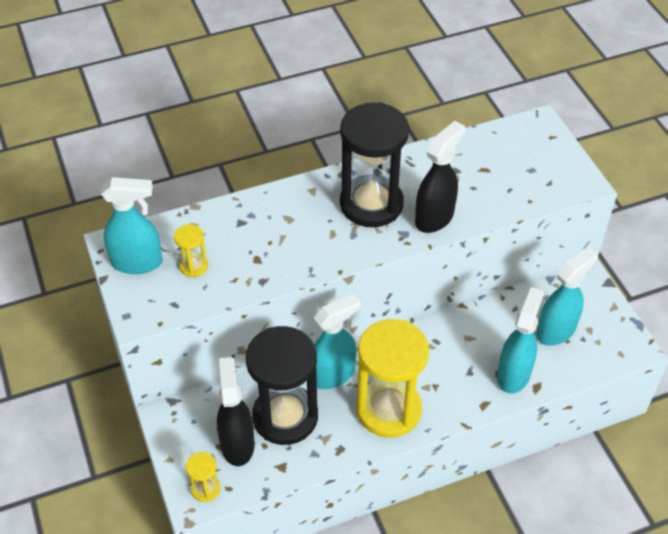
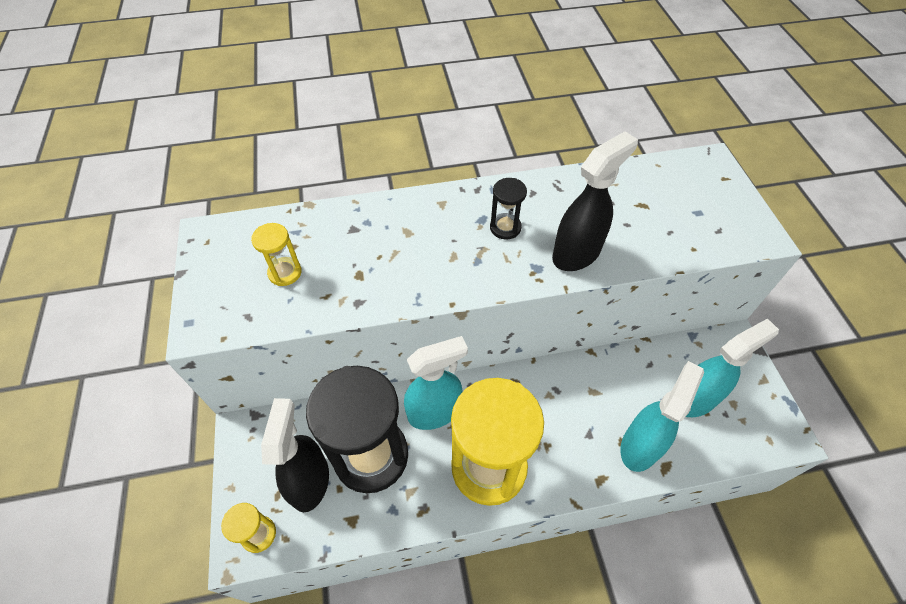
camera: 10 degrees right, 5 degrees up
(137, 262) = (225, 259): turquoise spray bottle -> none
(371, 204) = (505, 228): black hourglass -> black hourglass, size x0.43

